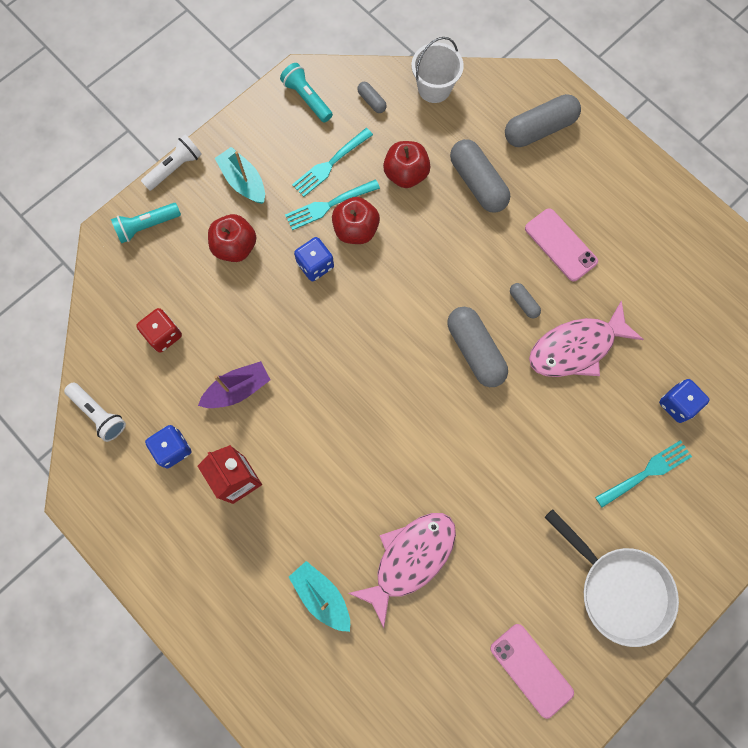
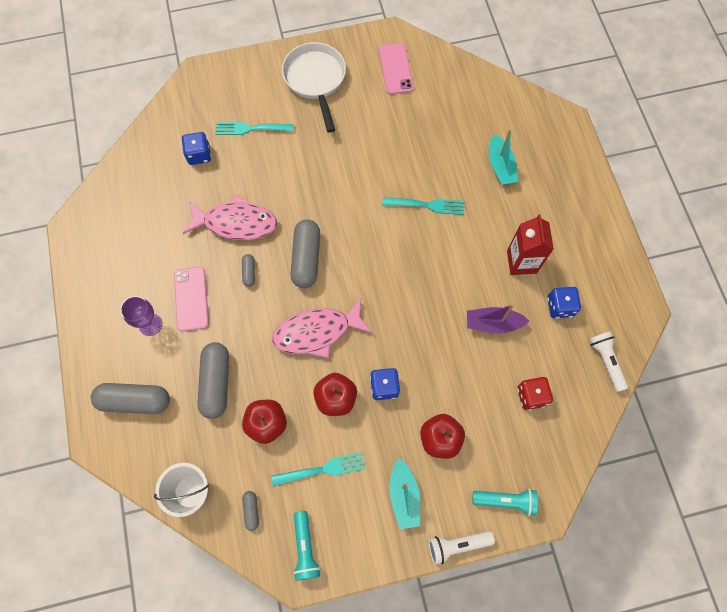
camera: 150 degrees left, 5 degrees down
(329, 205) = (344, 432): turquoise fork -> turquoise fork (426, 205)
(410, 559) = (432, 158): pink fish -> pink fish (317, 332)
(580, 200) = (150, 324): none -> purple goblet

